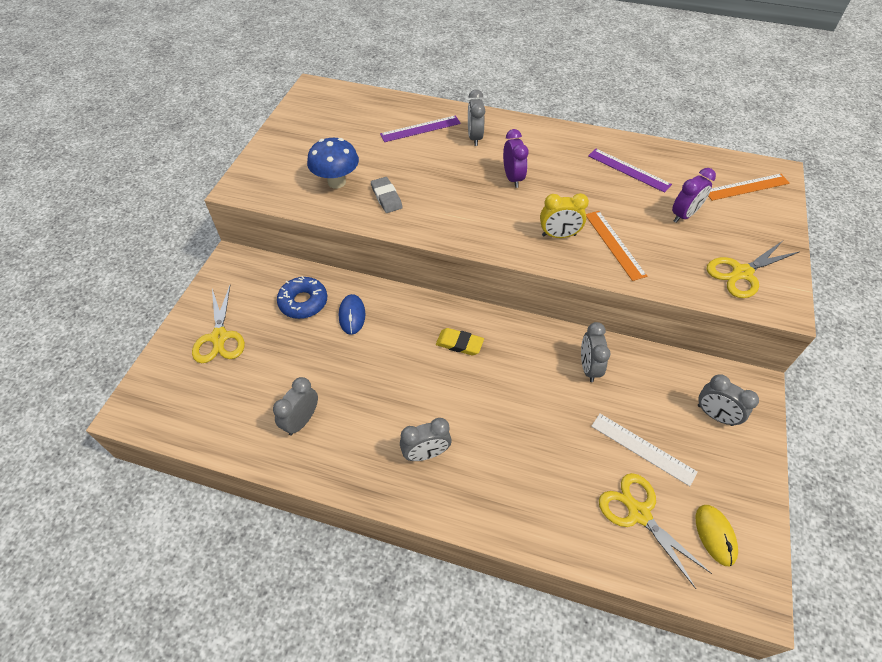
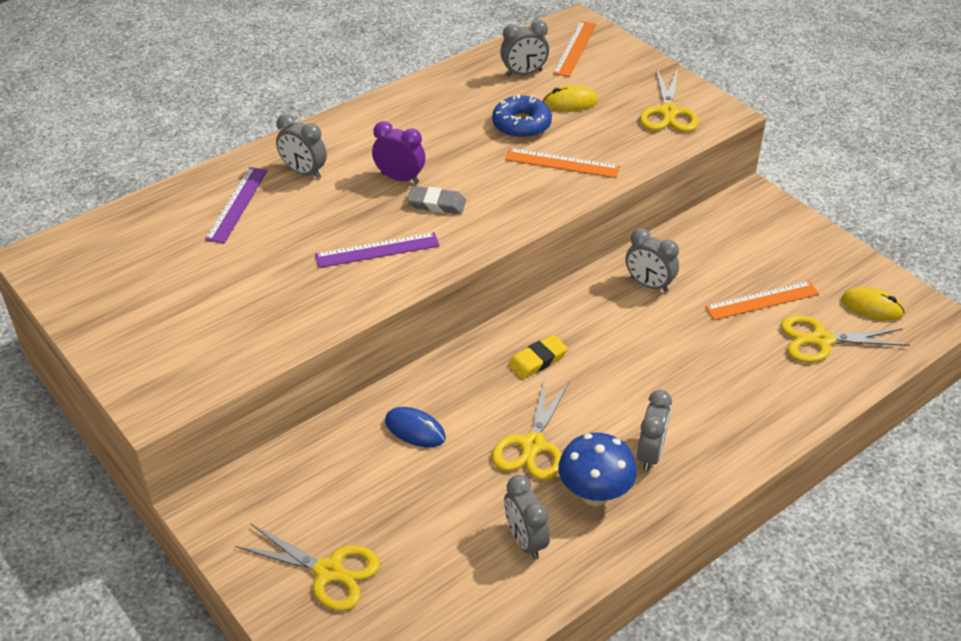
camera: 55 degrees left, 10 degrees down
(303, 302) = (351, 465): blue donut -> blue donut (521, 124)
(336, 182) = (248, 313): blue mushroom -> blue mushroom (594, 494)
(383, 381) = (532, 445): none -> yellow scissors
(386, 197) = (322, 284): grey eraser -> grey eraser (436, 204)
(559, 235) = (514, 191): yellow clock -> none
(628, 170) = (476, 100): purple ruler -> purple ruler (377, 250)
(642, 449) = (762, 300): white ruler -> orange ruler
(684, 215) = (570, 102): purple clock -> yellow mouse
(715, 415) = (764, 237): grey clock -> grey clock (524, 73)

